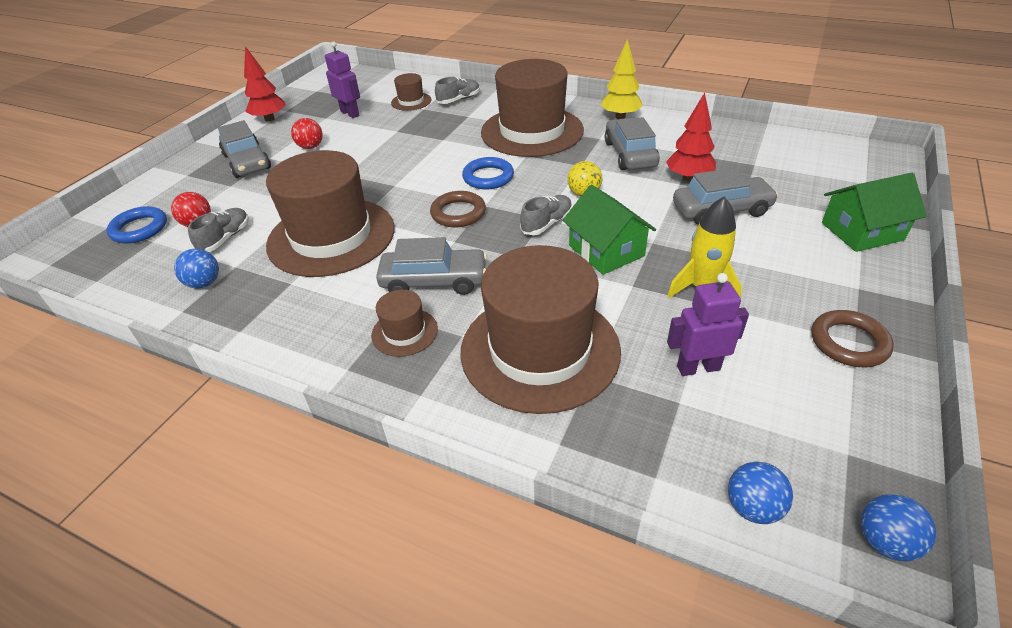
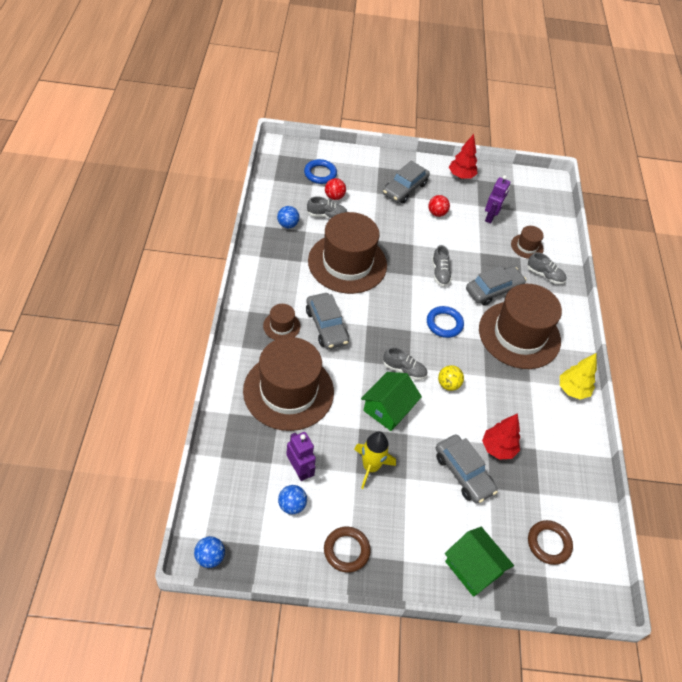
camera: 60 degrees right, 10 degrees up
(406, 164) = (440, 273): none -> grey shoe
(458, 213) = (396, 319): brown ring -> brown ring (548, 543)
(630, 154) = (515, 405): grey car -> grey car (493, 290)
(752, 507) = (214, 500): blue ball -> blue ball (292, 505)

